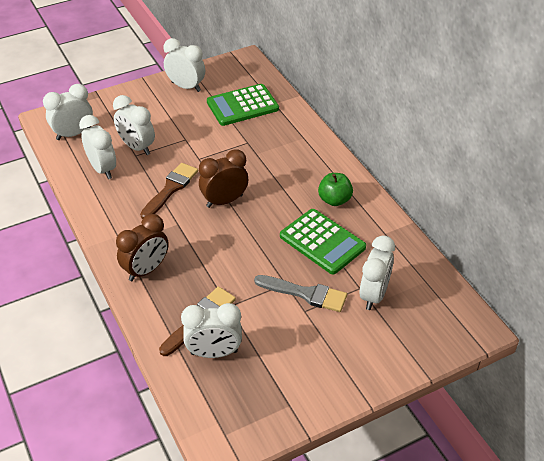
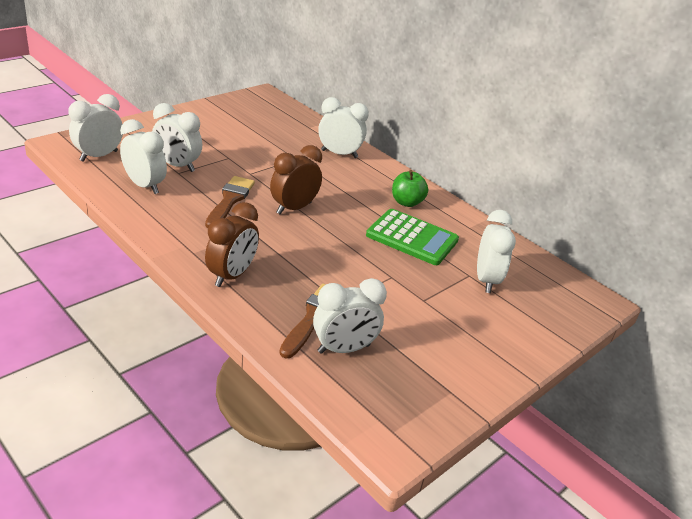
camera: 20 degrees left, 10 degrees down
(186, 87) = (211, 115): white clock -> white clock (339, 154)
(242, 105) = (277, 129): green calculator -> none
(305, 294) = (417, 284): grey brush -> none

